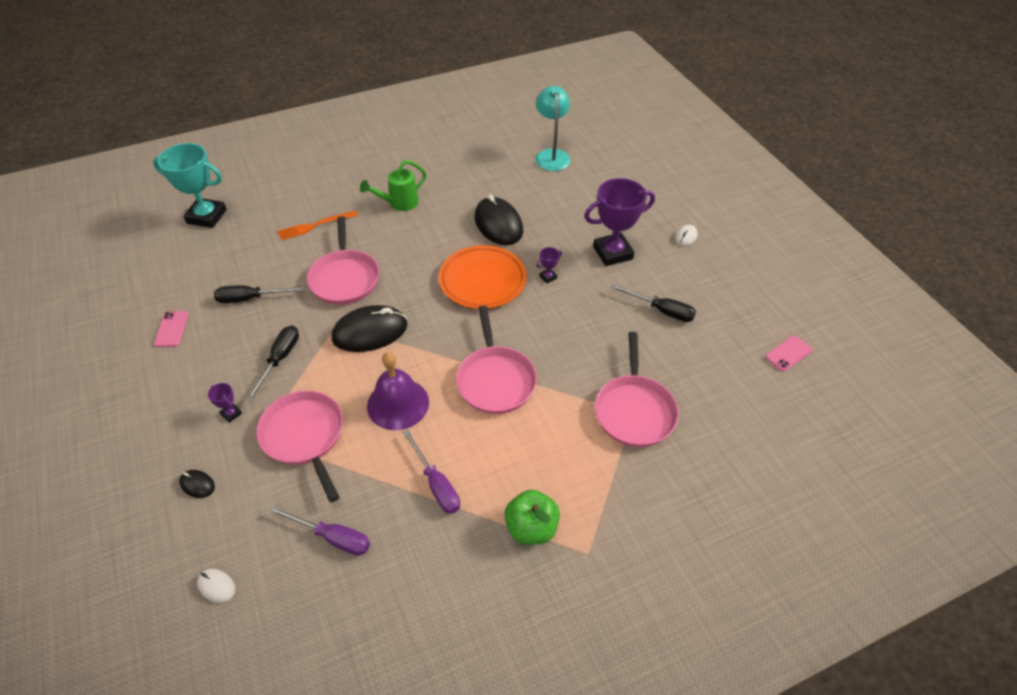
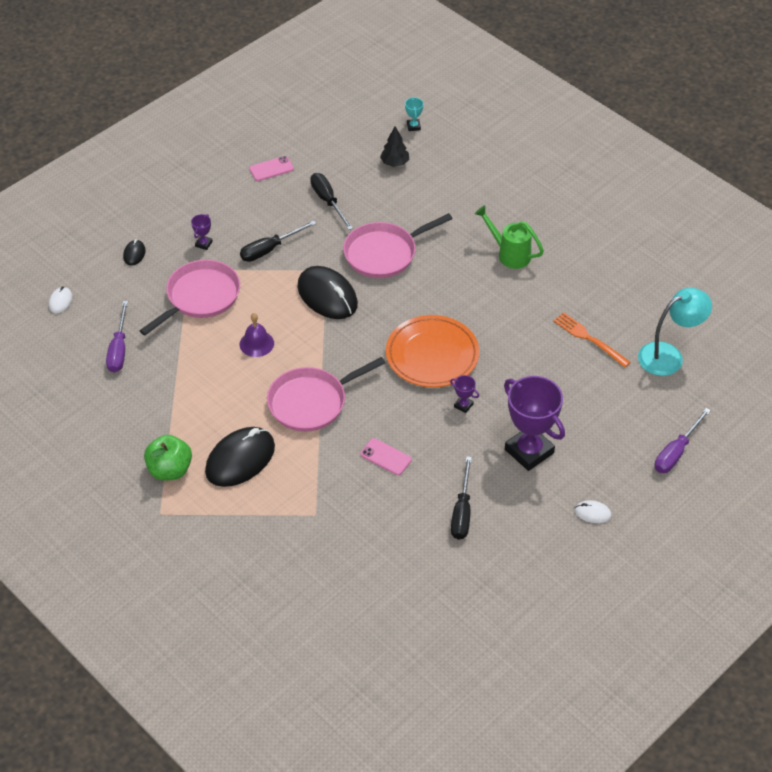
camera: 70 degrees right, 0 degrees up
(207, 216) = (413, 126): turquoise trophy -> turquoise trophy, size x0.41
(240, 240) = (394, 163): none -> black tree
(280, 359) = (269, 249): black screwdriver -> black screwdriver turned 150 degrees clockwise
(315, 226) = (442, 205): orange fork -> orange fork (589, 338)
(398, 404) = (256, 343): purple bell -> purple bell, size x0.60
(436, 484) = (187, 396): purple screwdriver -> purple screwdriver (676, 452)
(498, 224) = (521, 343): black mouse -> black mouse (240, 459)
(634, 411) = (319, 515): pink pan -> none
(788, 353) = (452, 634): pink phone -> pink phone (386, 457)

